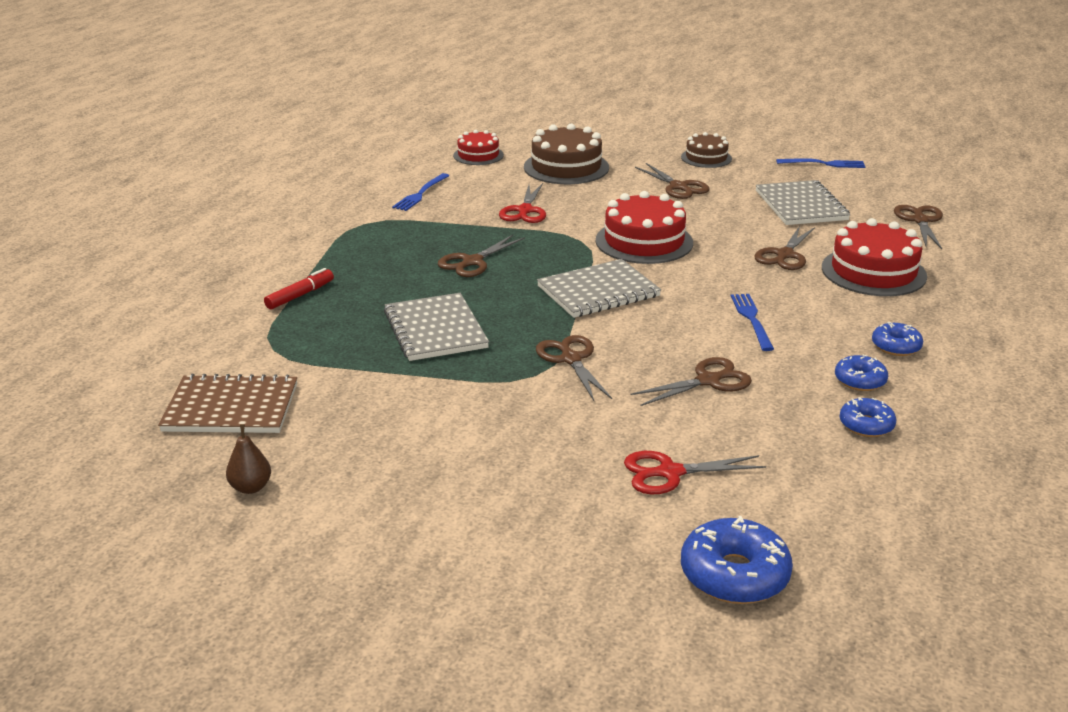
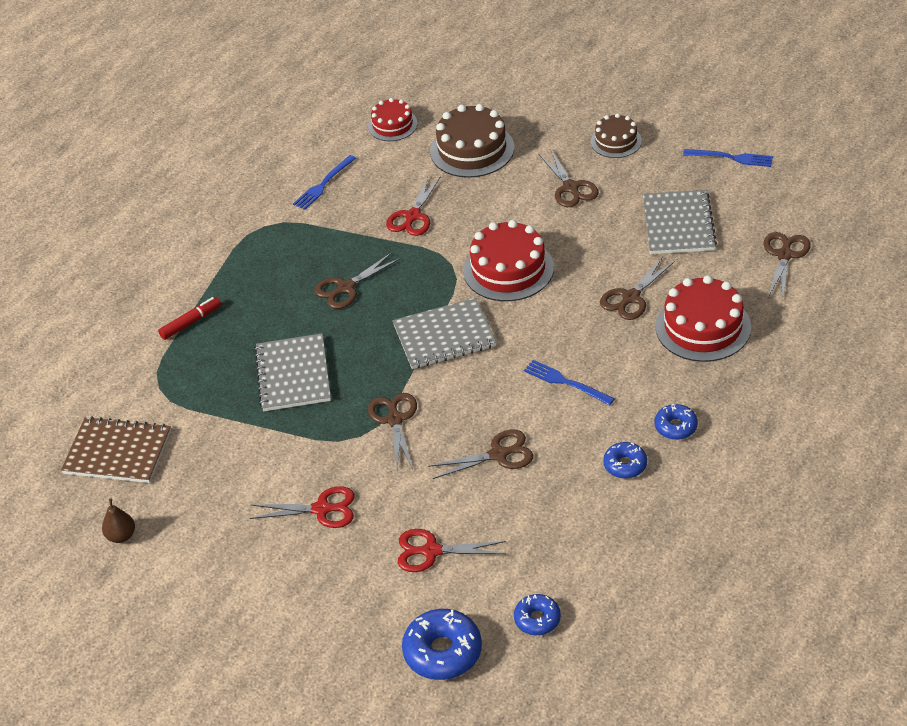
camera: 15 degrees right, 15 degrees up
(512, 443) = (321, 509): none -> red scissors
(751, 319) = (565, 382): blue fork -> blue fork turned 60 degrees counterclockwise
(866, 425) = (606, 516): blue donut -> blue donut (537, 619)

